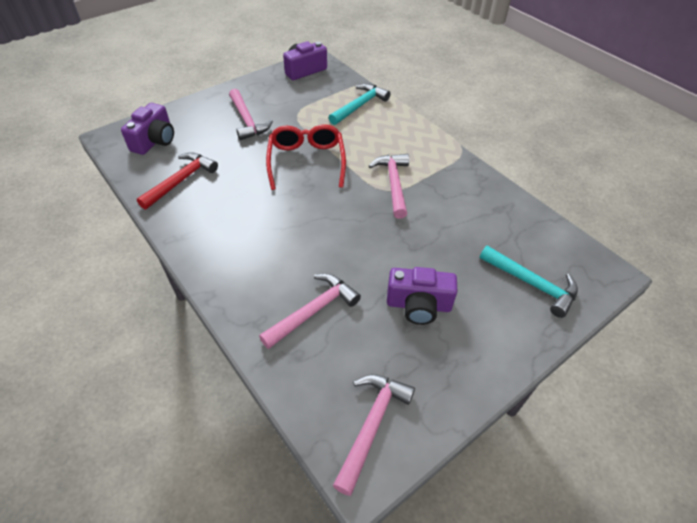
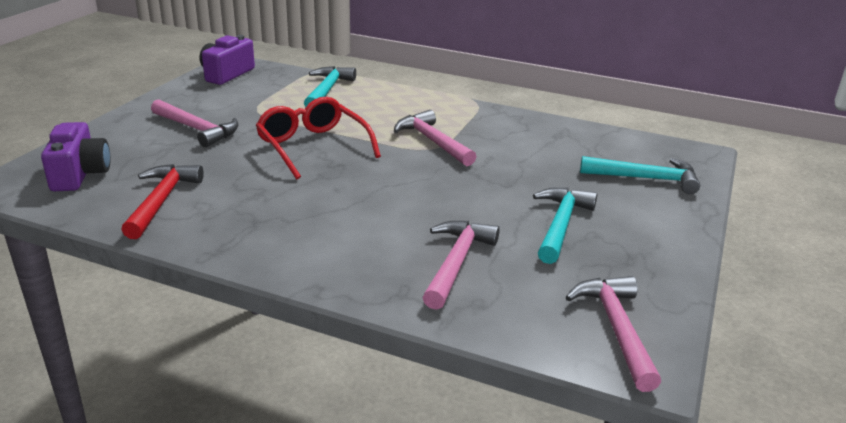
camera: 30 degrees left, 20 degrees down
(418, 305) = (560, 224): purple camera -> turquoise hammer

